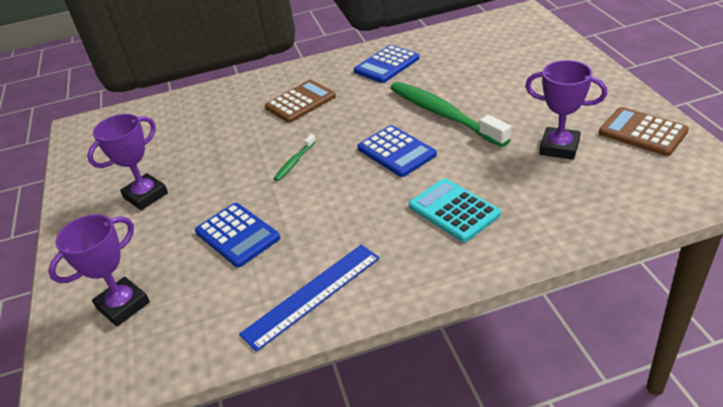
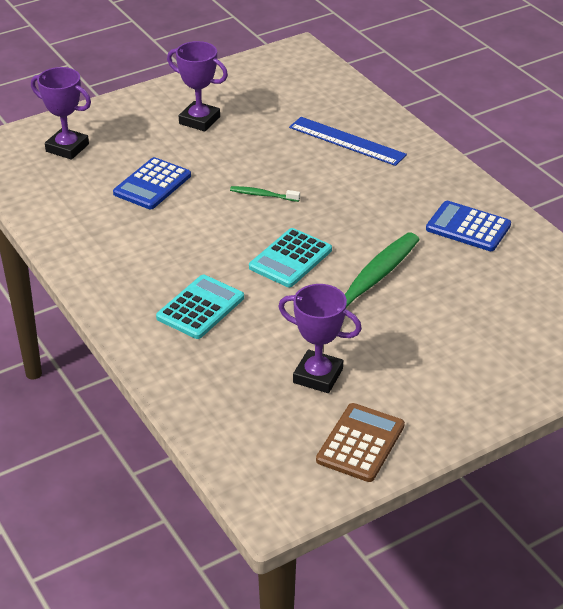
camera: 70 degrees right, 0 degrees up
(300, 102) = (371, 177): brown calculator -> none
(312, 295) = (84, 240): blue ruler -> blue ruler (347, 141)
(396, 151) = (290, 259): blue calculator -> turquoise calculator
(559, 147) = (318, 376): purple trophy -> purple trophy turned 75 degrees counterclockwise

